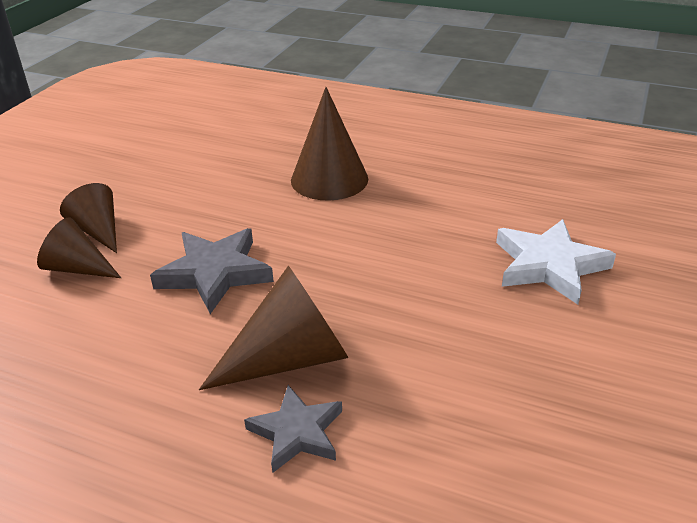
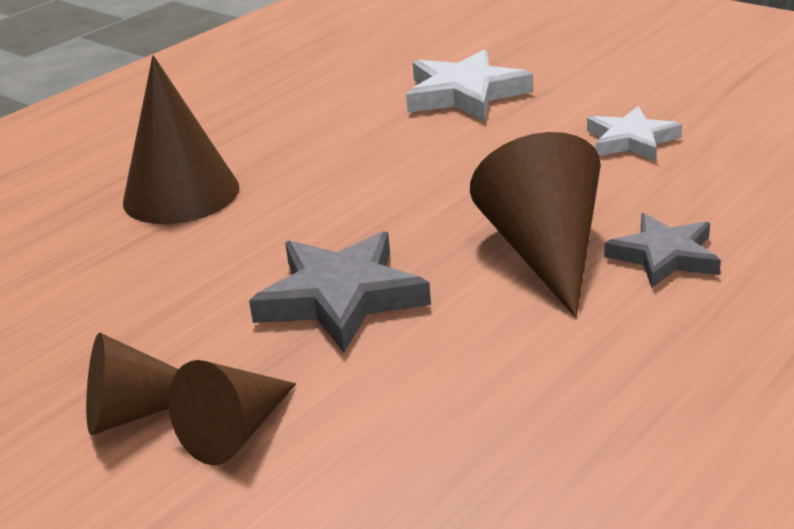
camera: 70 degrees left, 5 degrees down
(508, 385) = (631, 140): none -> white star

